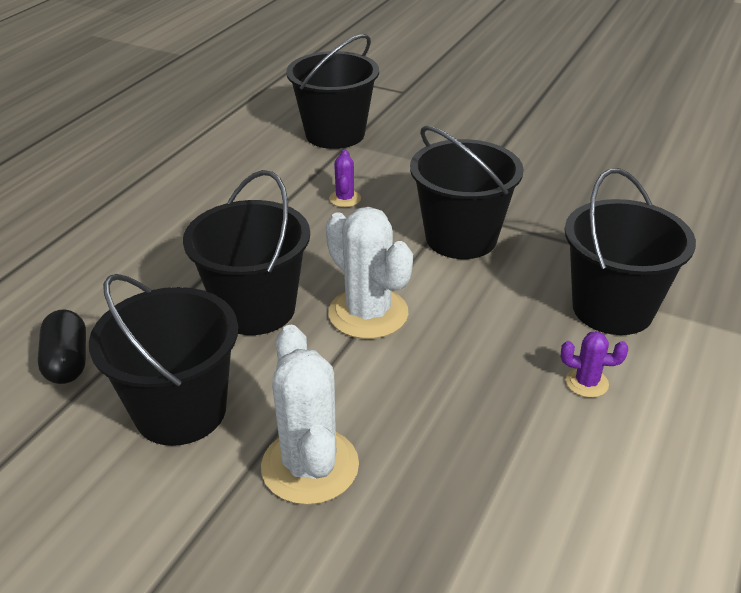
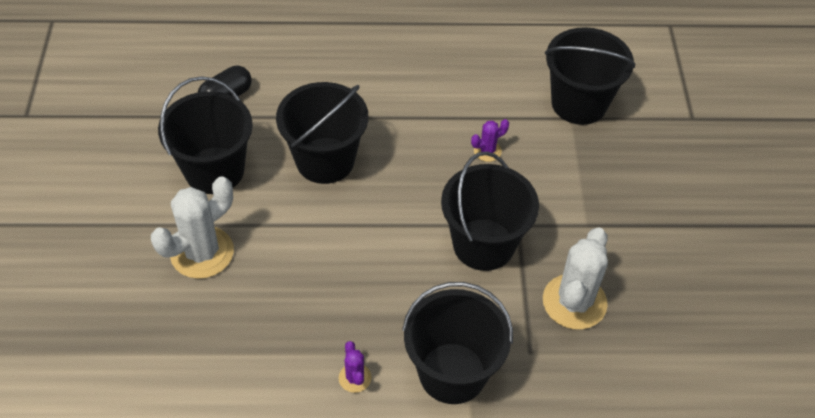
camera: 60 degrees right, 15 degrees up
(368, 313) = (356, 223): white cactus -> white cactus (574, 302)

